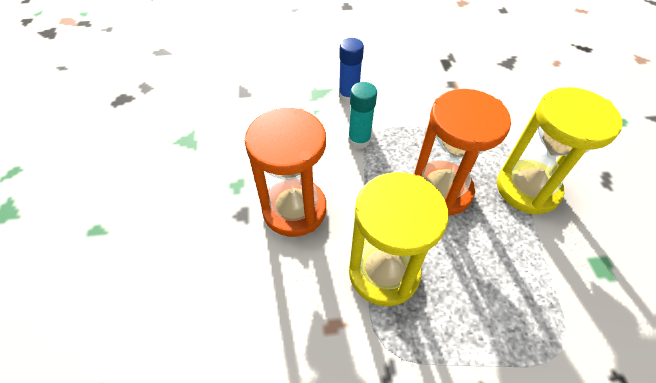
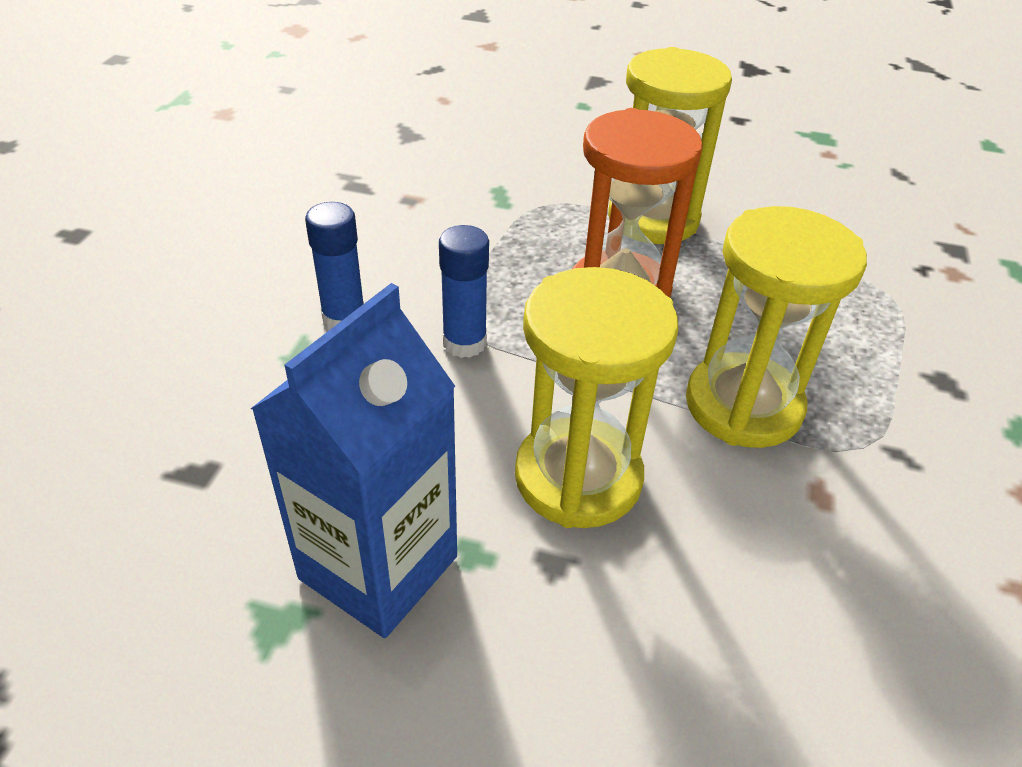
camera: 70 degrees left, 10 degrees down
(219, 158) = (378, 567): none -> blue carton
(294, 209) = (578, 477): orange hourglass -> yellow hourglass
(359, 140) = (464, 343): turquoise glue stick -> blue glue stick

